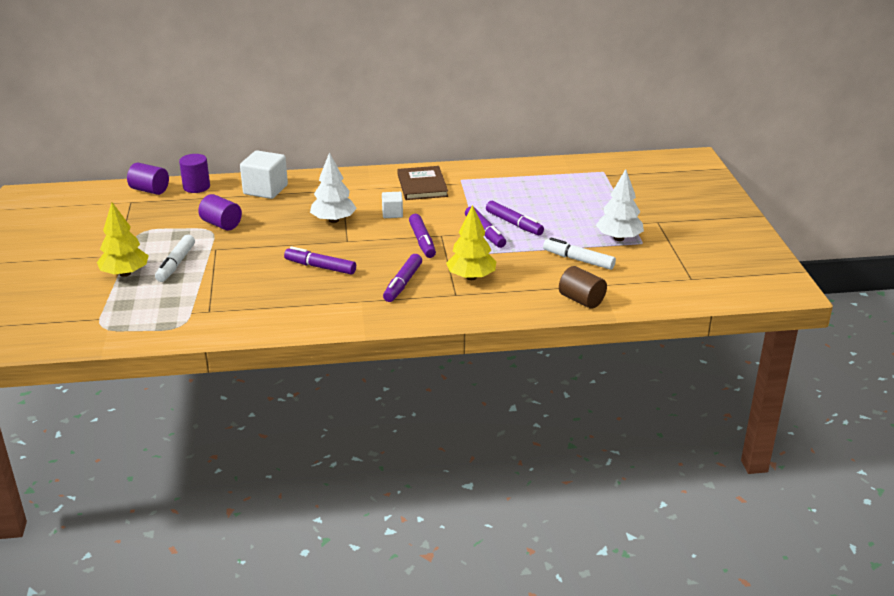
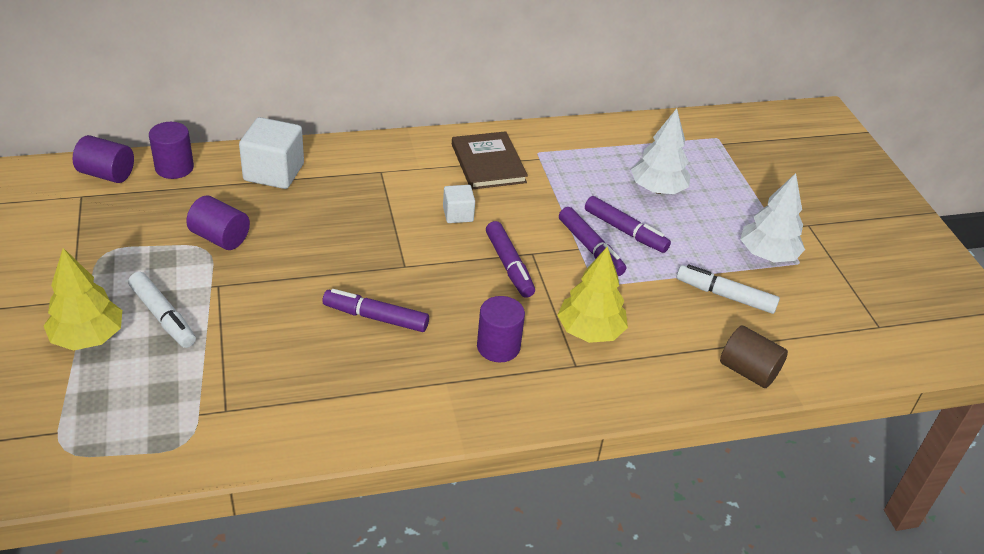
camera: 10 degrees left, 10 degrees up
(176, 264) = (163, 316): white marker -> white marker turned 45 degrees counterclockwise
(333, 220) = (379, 228): white tree -> white tree (657, 189)
(403, 284) = (498, 347): purple marker -> purple cylinder

